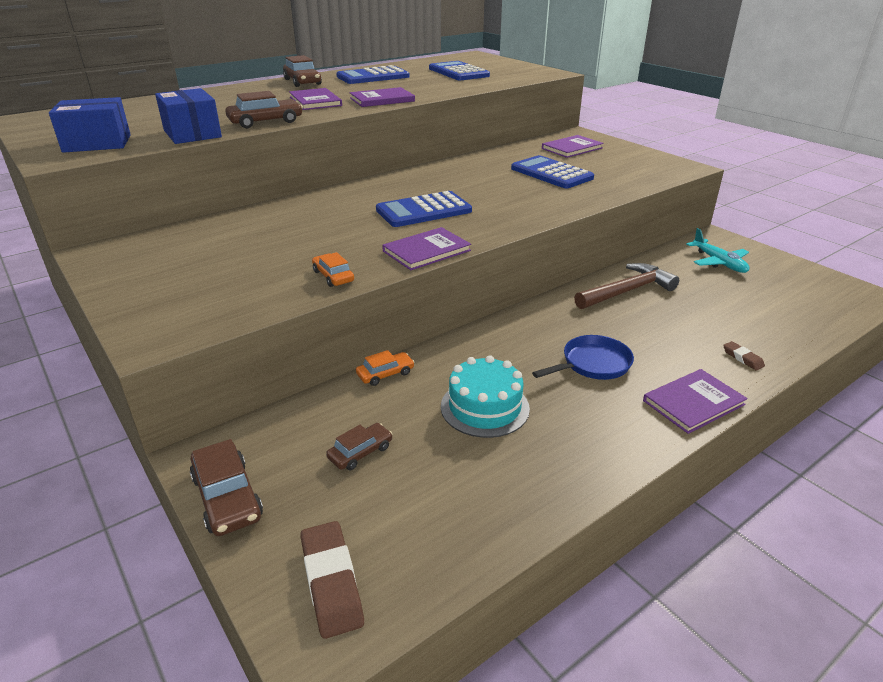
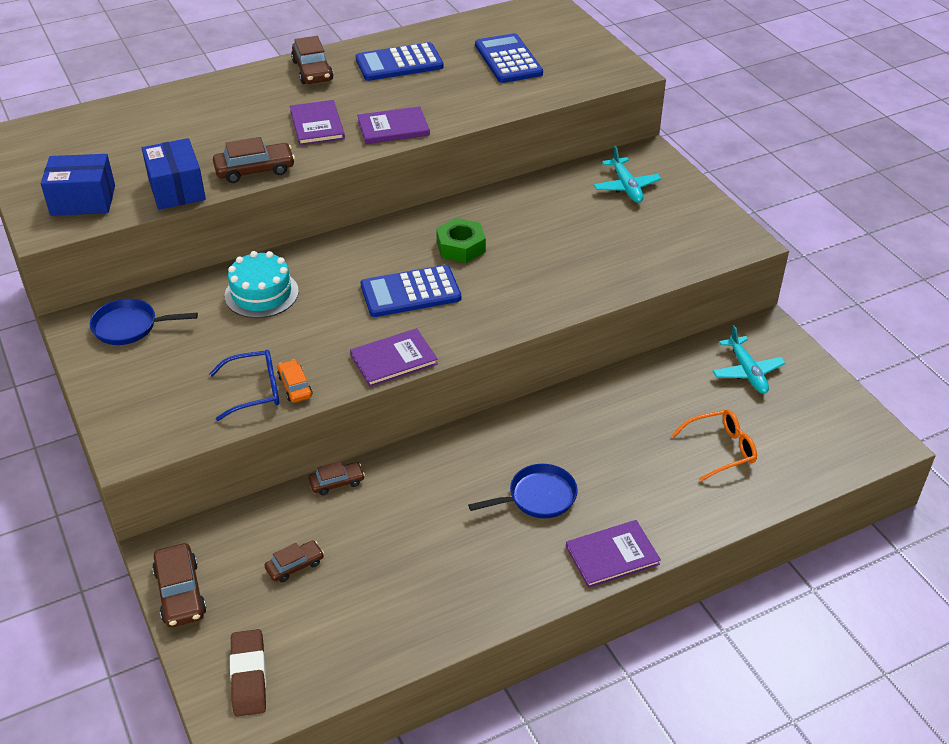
camera: 10 degrees right, 10 degrees up
(150, 250) = (130, 327): none -> blue pan
(291, 283) = (254, 390): none -> blue glasses
(385, 374) = (337, 482): orange car -> brown car
(456, 184) = (461, 247): none -> green nut
(484, 407) = (416, 533): turquoise cake -> turquoise cake (261, 294)
(551, 173) = (578, 237): blue calculator -> none
(572, 148) = (626, 186): purple book -> turquoise plane
(627, 291) = (620, 403): brown hammer -> none
(736, 313) = (720, 449): none -> orange glasses
(742, 358) = (691, 510): brown eraser -> none

